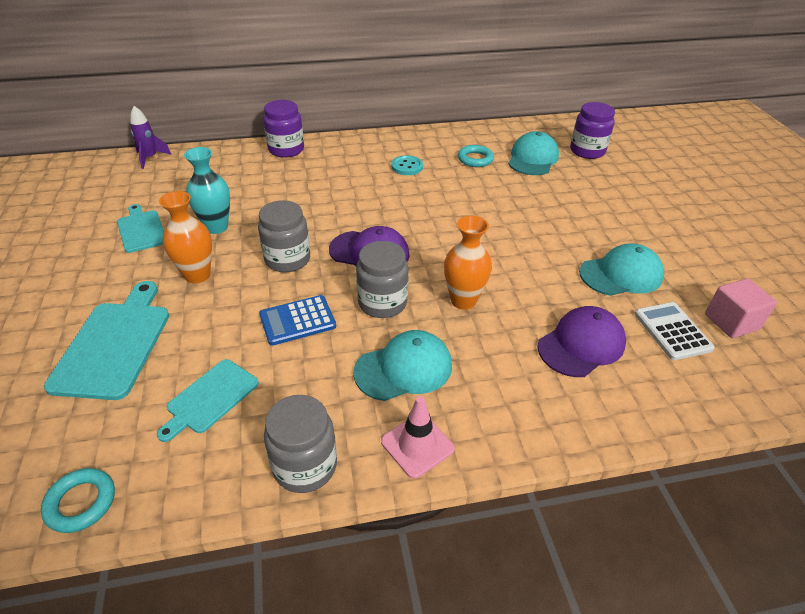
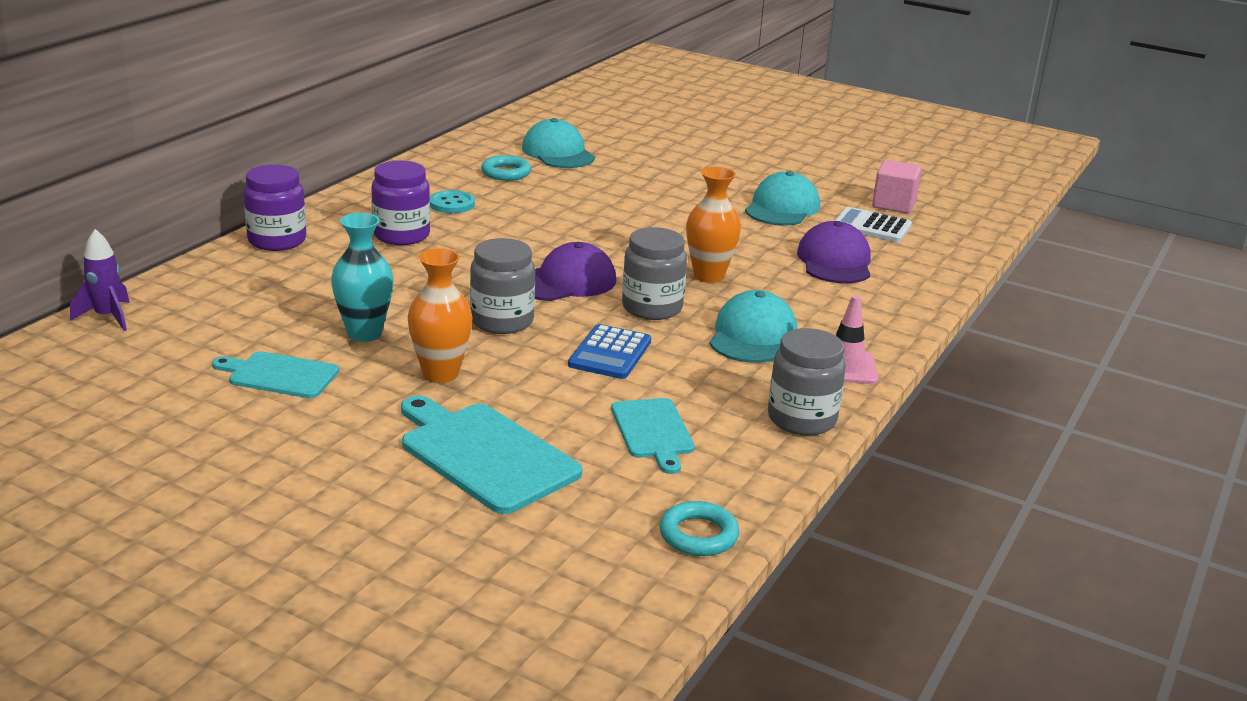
camera: 50 degrees left, 15 degrees down
(587, 151) = (593, 129): purple jar -> purple jar (401, 235)

